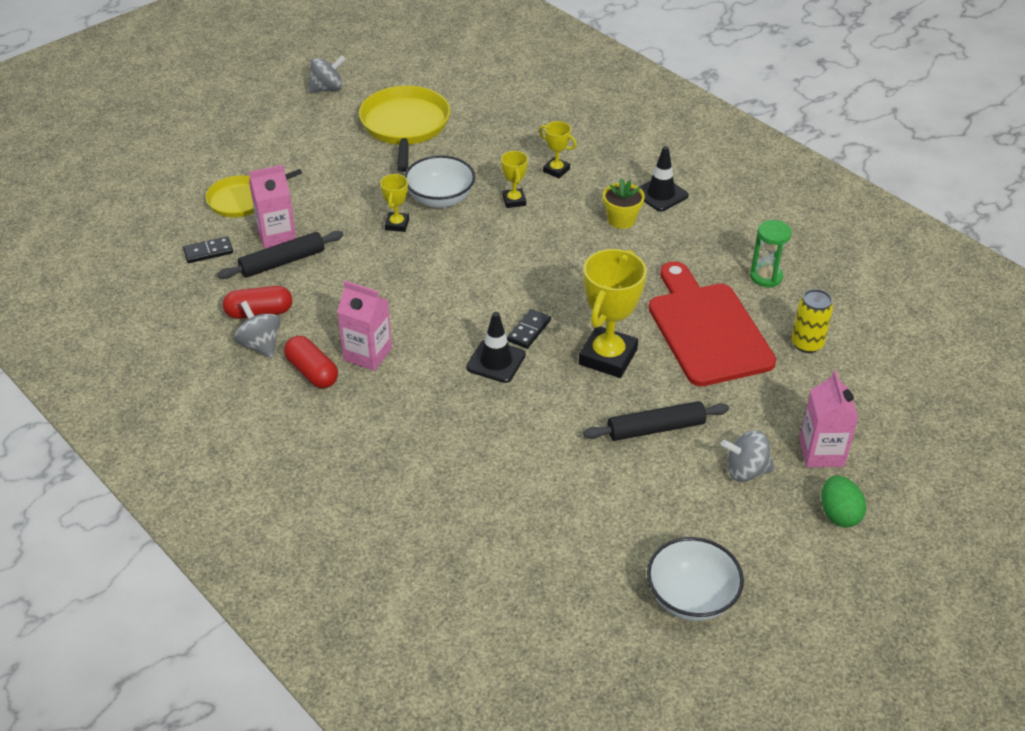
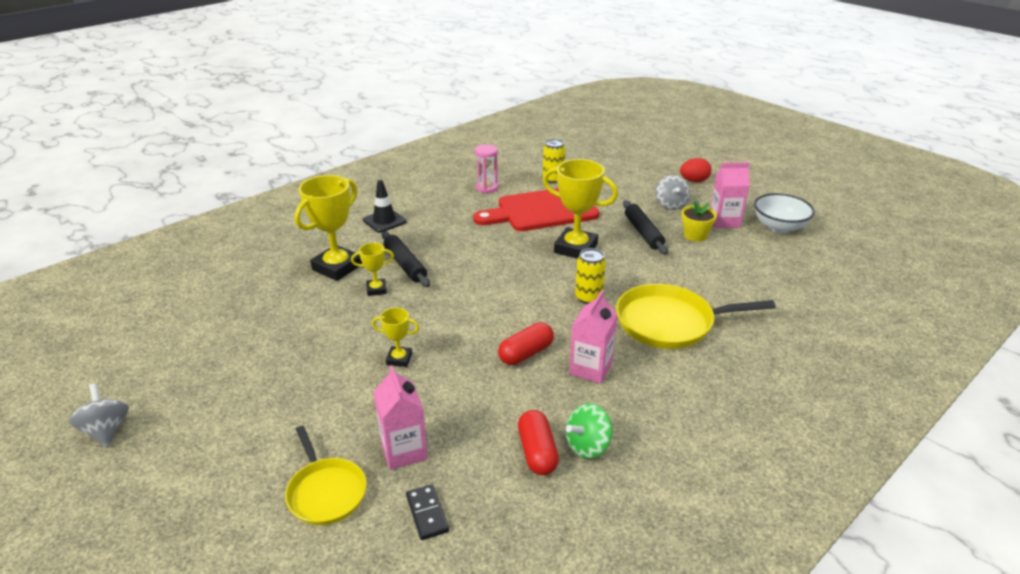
camera: 90 degrees left, 10 degrees down
(260, 344) = (587, 446): grey spinning top -> green spinning top
(282, 262) = (452, 441): black rolling pin -> black rolling pin (405, 265)
(312, 372) = (620, 403): red capsule -> red capsule (526, 353)
(405, 126) = (223, 361): yellow pan -> yellow pan (669, 323)
(440, 199) = (363, 332): white bowl -> none
(496, 361) = (588, 298): black traffic cone -> yellow can
(528, 330) = (550, 282): black domino -> none
(556, 170) = (337, 267): yellow trophy -> yellow trophy, size x1.98
(621, 220) = (414, 238): yellow flower pot -> yellow flower pot (695, 235)
(766, 277) = (486, 188): green hourglass -> pink hourglass
(821, 452) = (647, 182): pink carton -> pink carton (724, 221)
(839, 514) = (694, 181): green egg -> red egg

